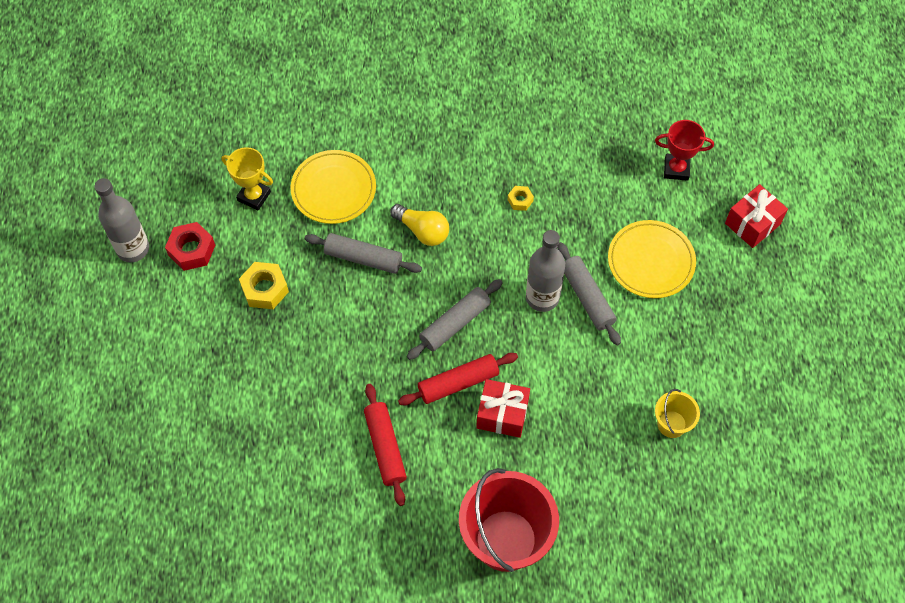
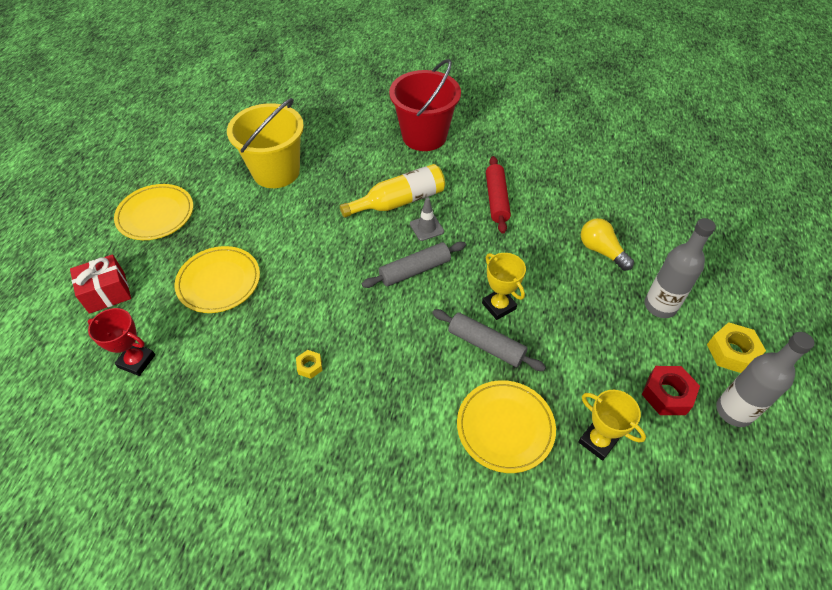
camera: 165 degrees left, 10 degrees down
(265, 289) = (588, 337): yellow nut -> yellow nut (732, 352)
(358, 302) = (498, 306): none -> yellow trophy
(422, 231) = (420, 358): yellow light bulb -> yellow light bulb (601, 251)
(458, 383) = (426, 228): red rolling pin -> grey traffic cone
(502, 414) = (399, 201): red gift -> yellow bottle
(542, 297) = (330, 274): grey bottle -> grey bottle (660, 306)
(587, 297) = (291, 265): grey rolling pin -> none
(671, 424) = (276, 172): yellow bucket -> yellow bucket, size x2.08
(772, 325) = (156, 215): none -> yellow plate

